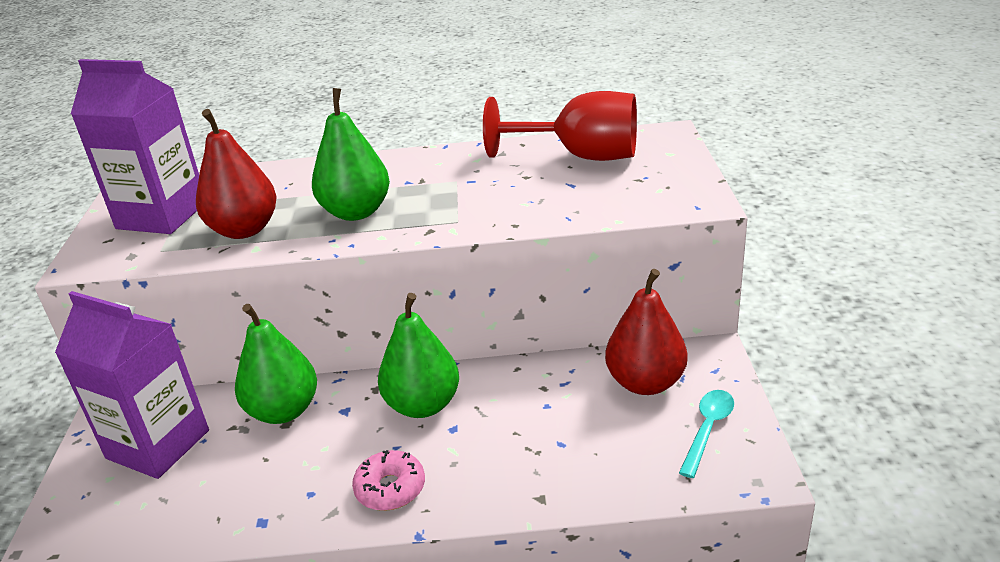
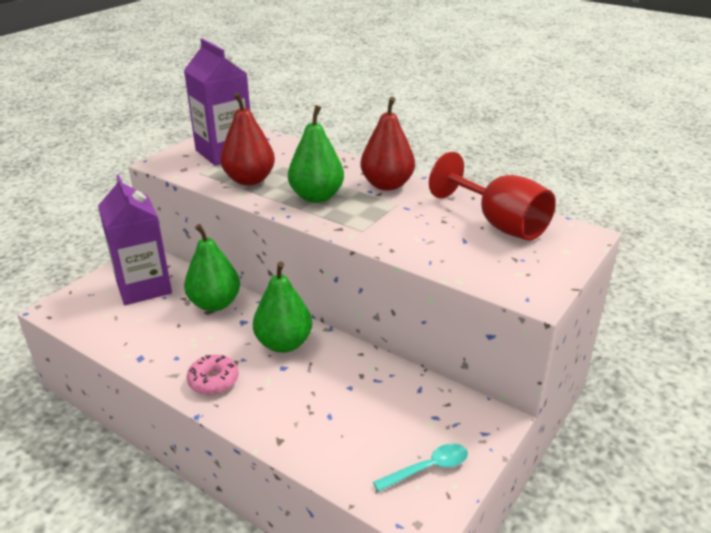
camera: 35 degrees right, 0 degrees up
(645, 383) = (426, 412): red pear -> red pear (387, 185)

